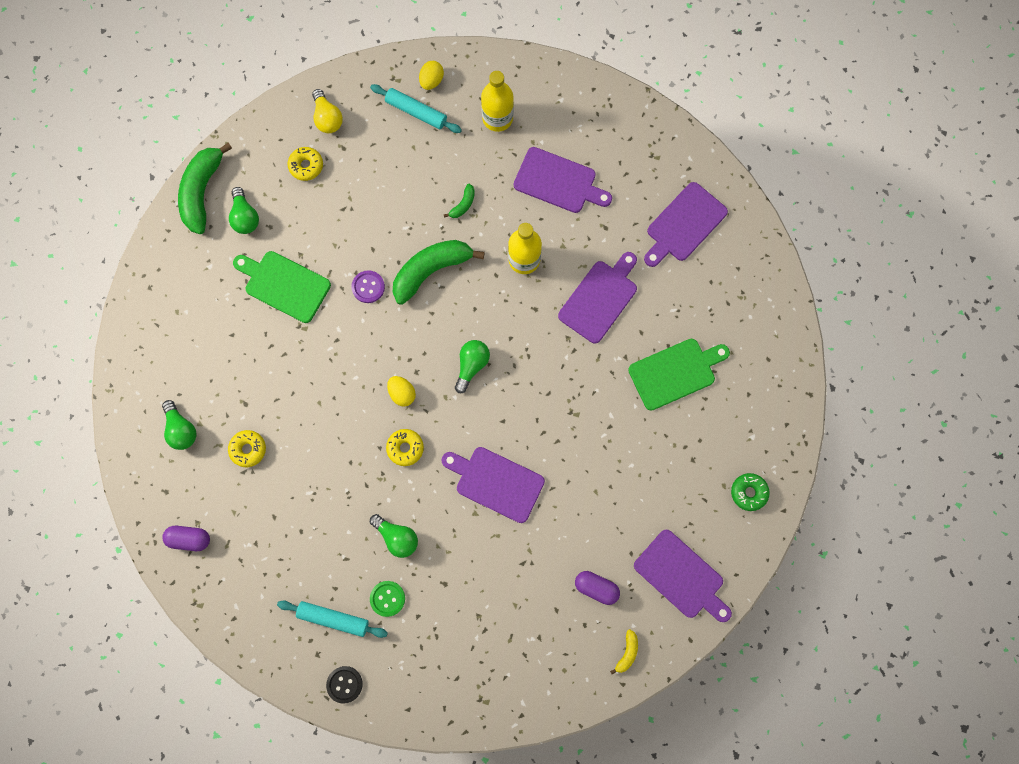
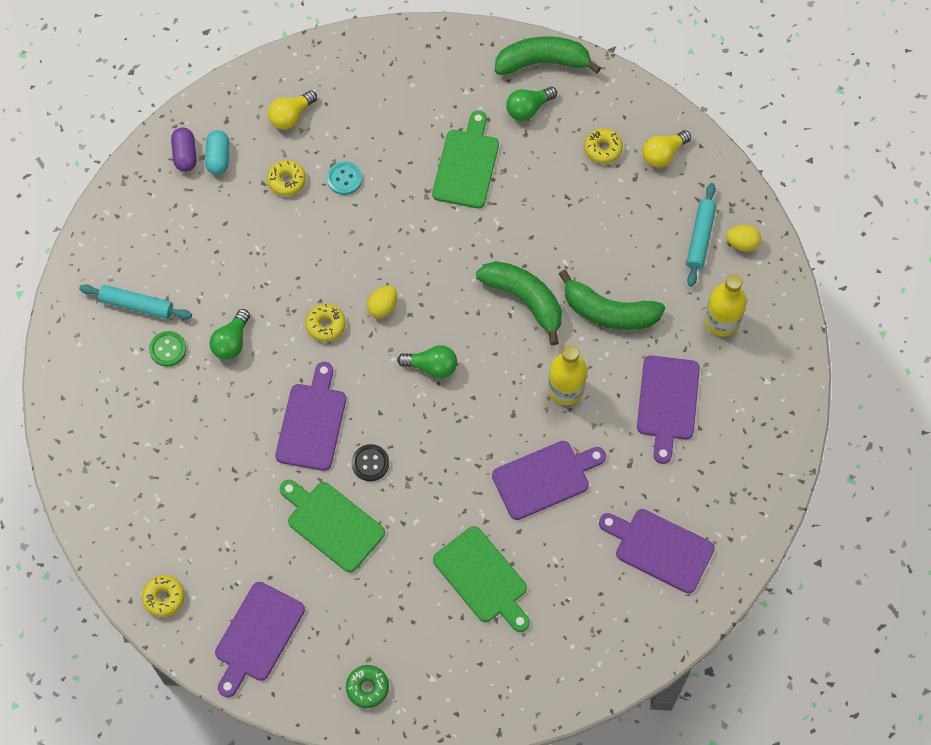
camera: 75 degrees right, 10 degrees down
(181, 429) = (291, 116): green light bulb -> yellow light bulb
(203, 507) = (218, 158): none -> turquoise capsule
(263, 396) = (344, 179): none -> turquoise button
(333, 618) = (137, 305): turquoise rolling pin -> turquoise rolling pin turned 75 degrees counterclockwise
(344, 684) = (75, 332): black button -> black button (370, 463)
(368, 287) = (488, 244): purple button -> none
(463, 204) = (609, 312): green banana -> green banana, size x2.28
(595, 487) = (332, 524): none -> green cutting board
(596, 588) = (225, 550): purple capsule -> none
(600, 298) = (544, 478): purple cutting board -> purple cutting board turned 45 degrees counterclockwise
(627, 652) = (164, 597): yellow banana -> yellow donut

